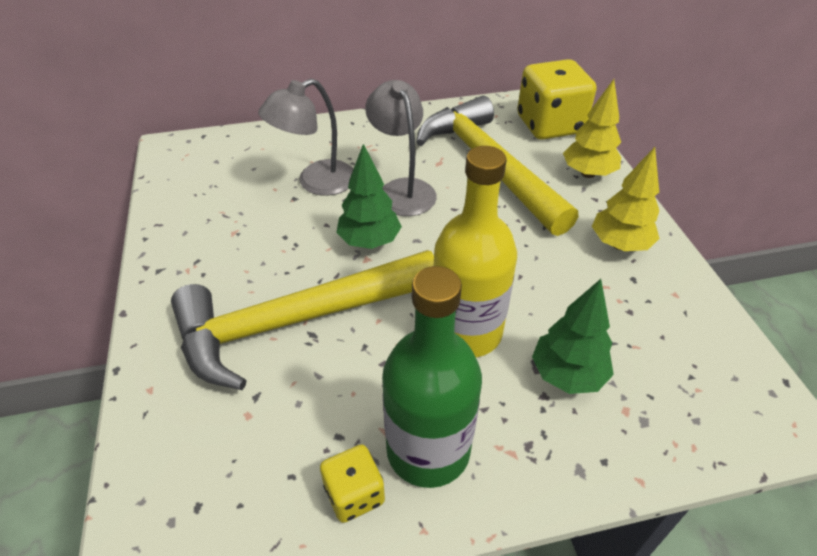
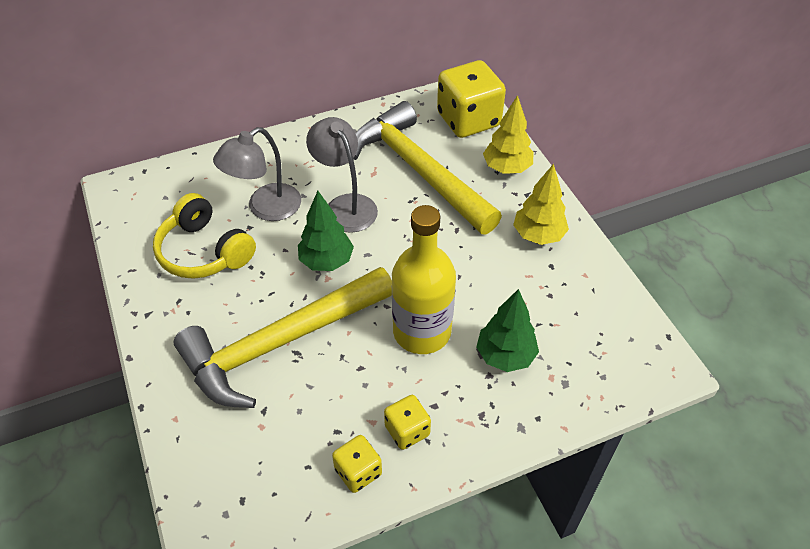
camera: 10 degrees left, 5 degrees up
(240, 216) = (204, 251): none -> yellow headphones
(428, 450) = (407, 430): green bottle -> yellow dice

